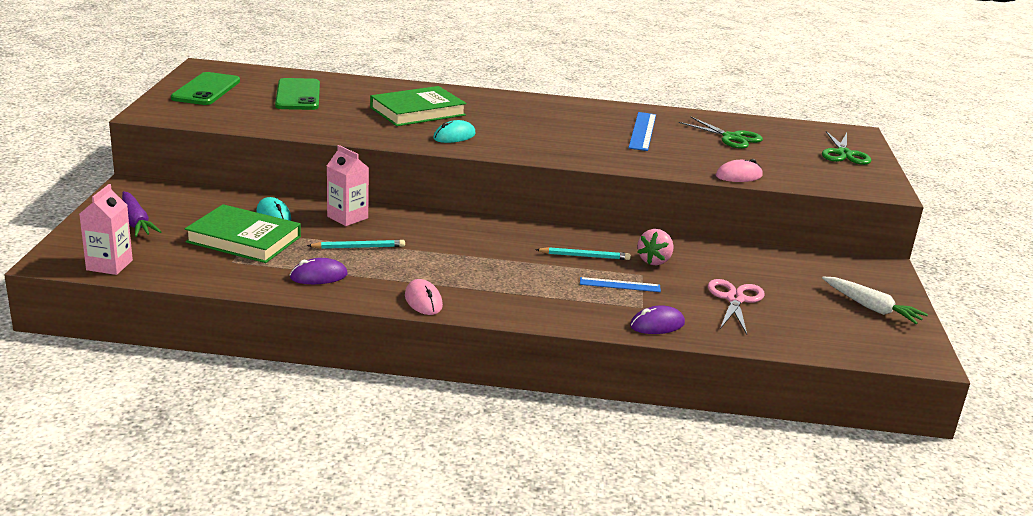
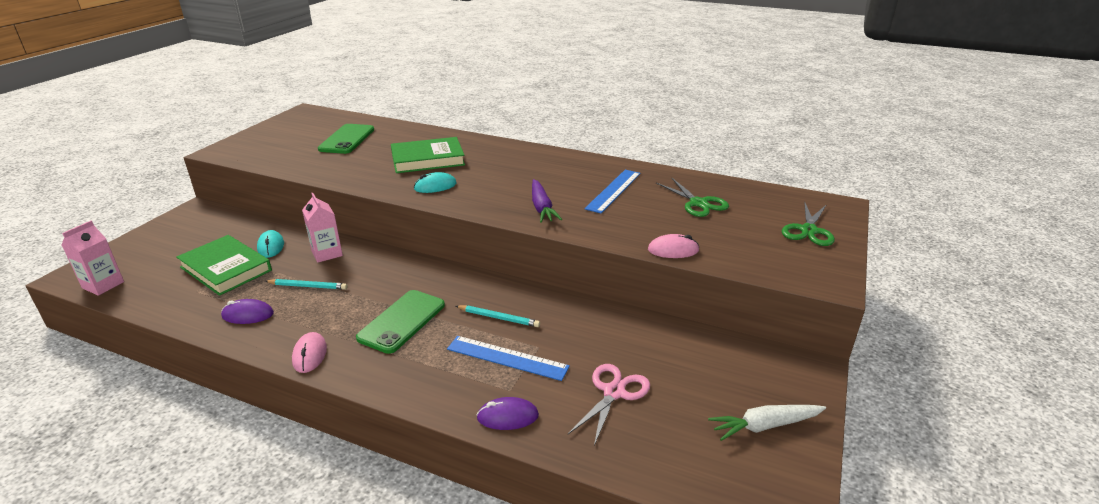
camera: 20 degrees right, 5 degrees up
(136, 222) = (164, 244): purple carrot -> purple carrot (542, 207)
(206, 90) = (283, 131): green phone -> green phone (402, 321)
(620, 285) = (507, 358): blue ruler -> blue ruler, size x1.56
(654, 261) = (563, 331): pink strawberry -> none
(871, 308) = (765, 426): white carrot -> white carrot turned 105 degrees clockwise

